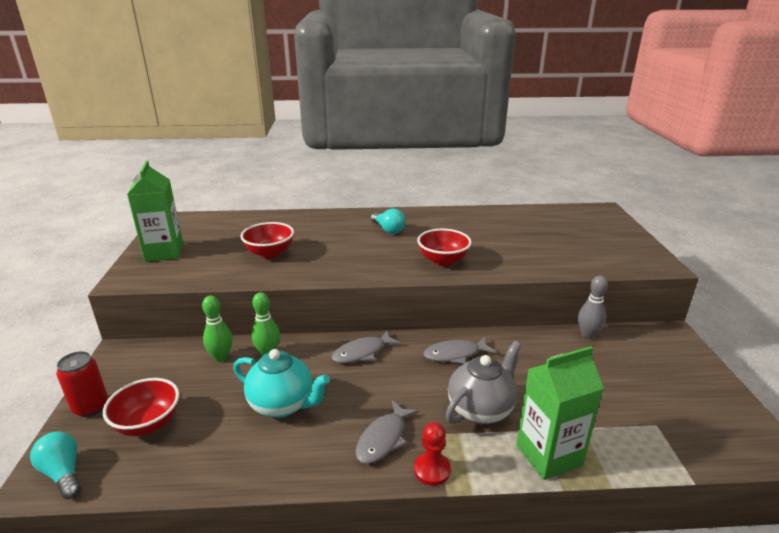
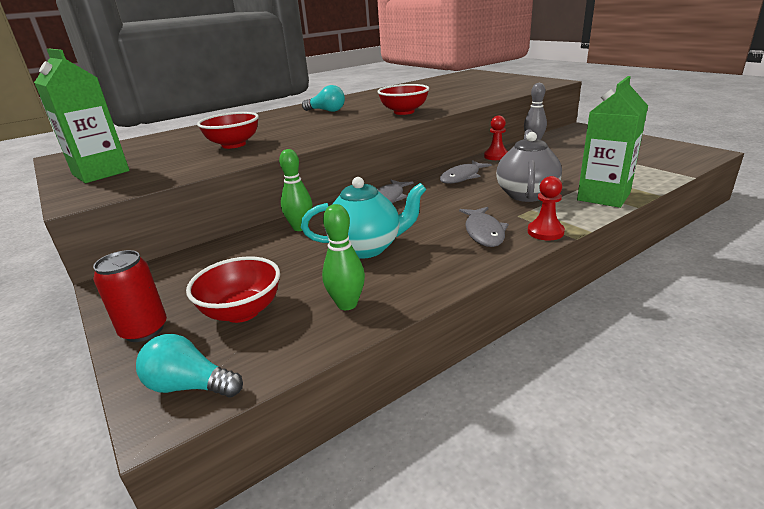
camera: 30 degrees left, 0 degrees up
(221, 357) = (253, 245): green bowling pin -> green bowling pin (347, 304)
(523, 339) = (496, 156): none -> red pawn

